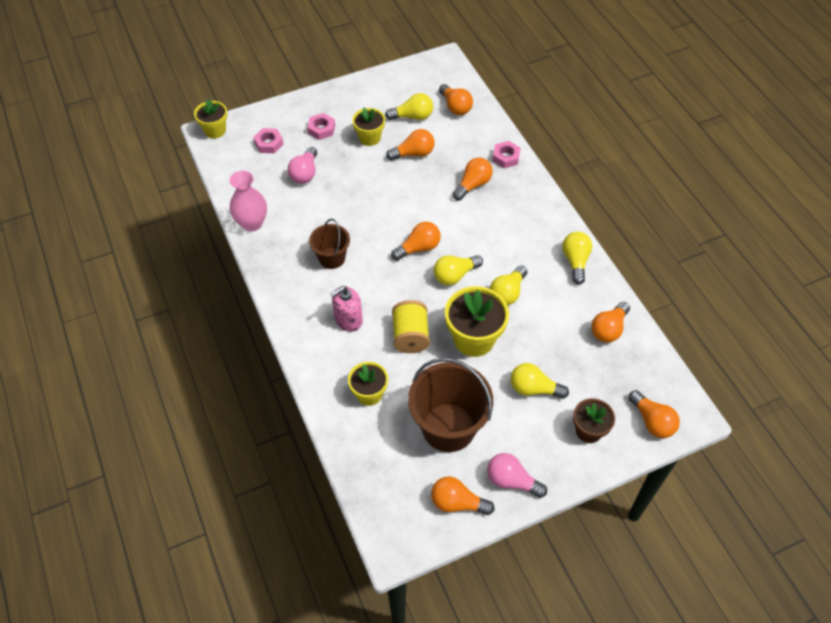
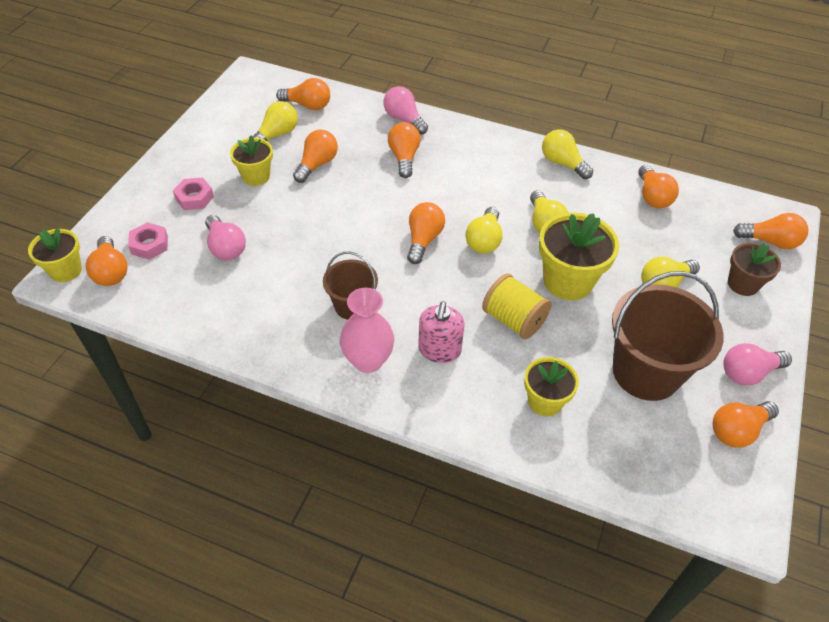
camera: 45 degrees left, 5 degrees down
(235, 147) = (111, 271): none -> orange light bulb
(252, 223) = (224, 332): pink vase -> pink vase (368, 361)
(506, 157) = (404, 119): pink nut -> pink light bulb

